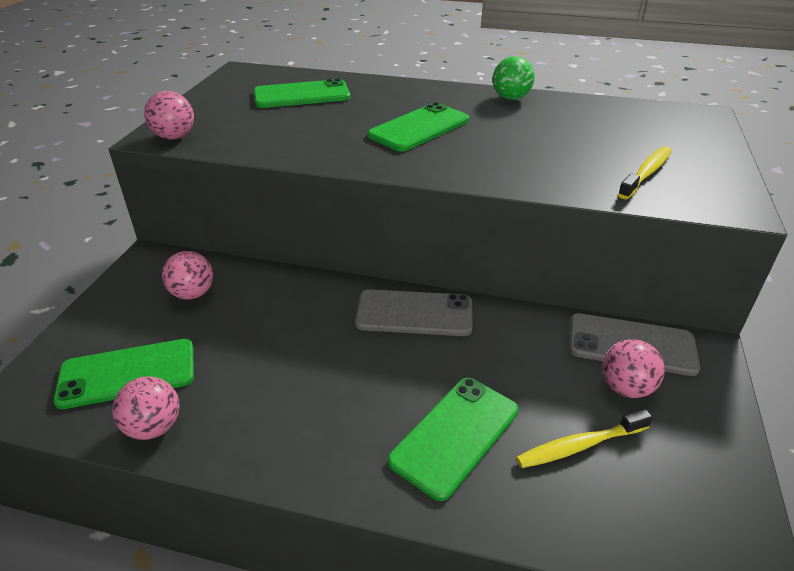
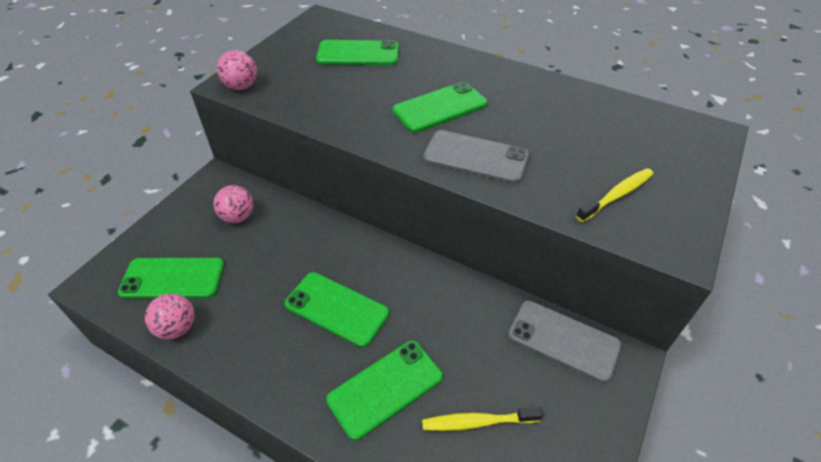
camera: 15 degrees right, 10 degrees up
(358, 365) = (336, 309): none -> green phone
(414, 313) = (397, 270): grey phone -> grey phone (476, 157)
(510, 98) = (537, 83): green ball -> none
(626, 388) = (539, 380): pink ball -> none

